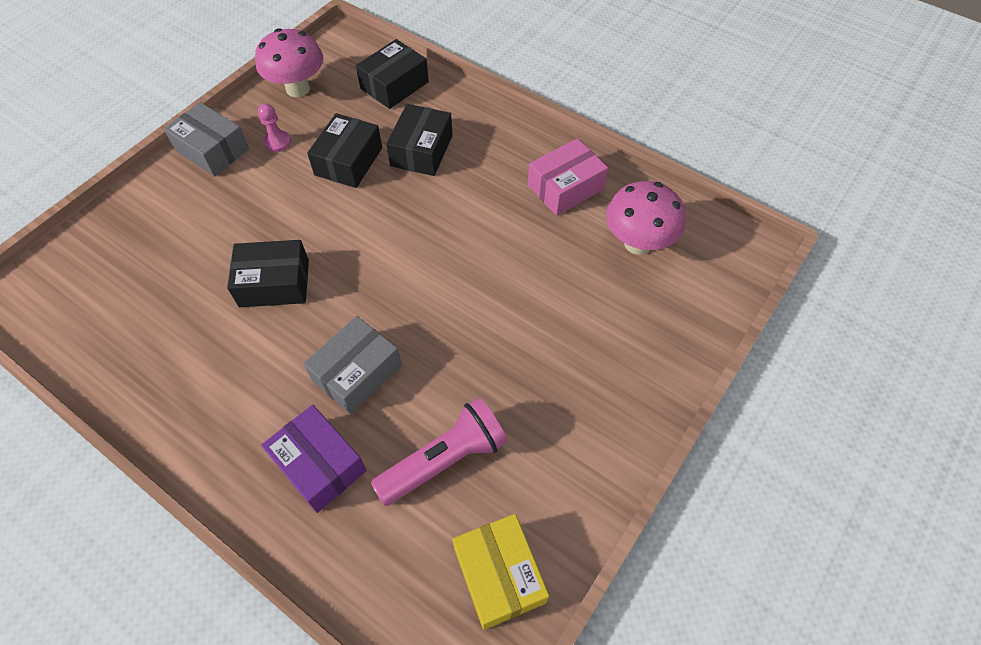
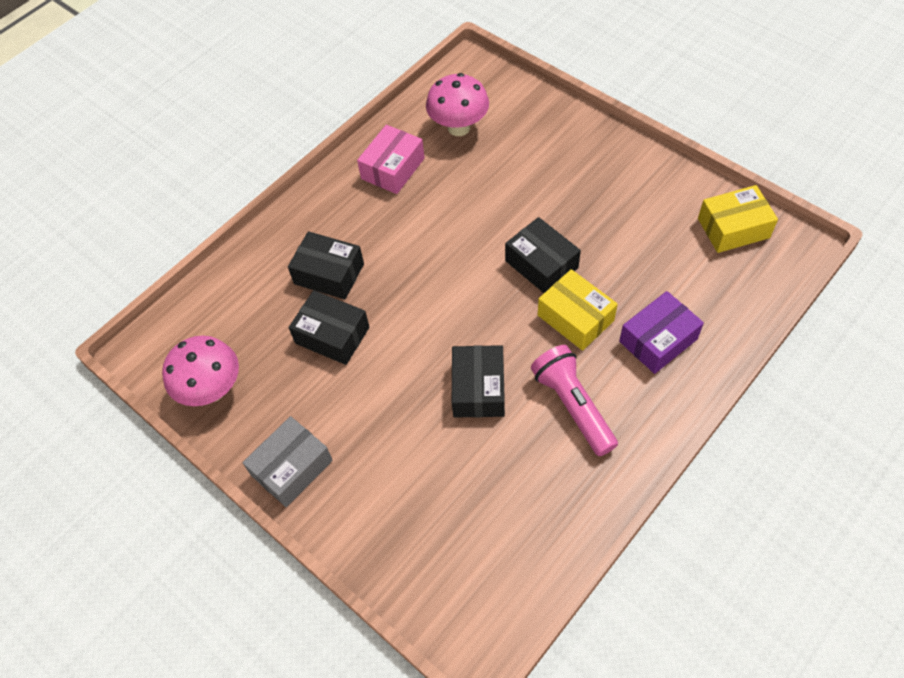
camera: 80 degrees left, 0 degrees up
(277, 142) = (292, 403): pink pawn -> none
(357, 373) = (575, 318): grey box -> yellow box
(394, 85) = (230, 298): black box -> black box (541, 264)
(445, 459) = (650, 257): pink flashlight -> pink flashlight (572, 405)
(565, 187) = (393, 168): pink box -> pink box turned 60 degrees clockwise

